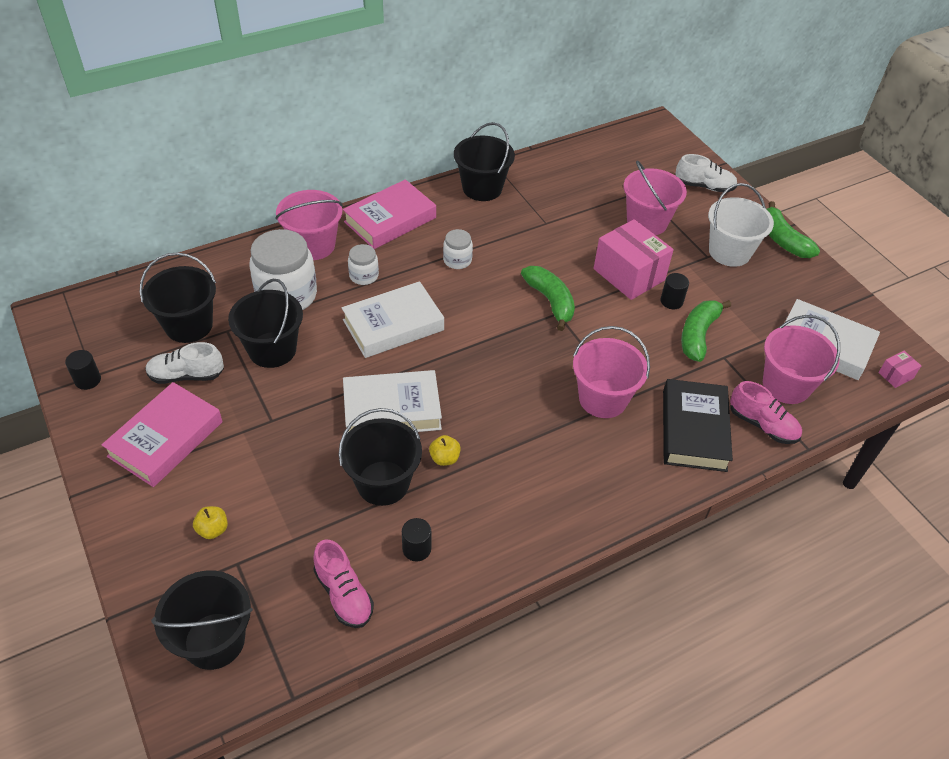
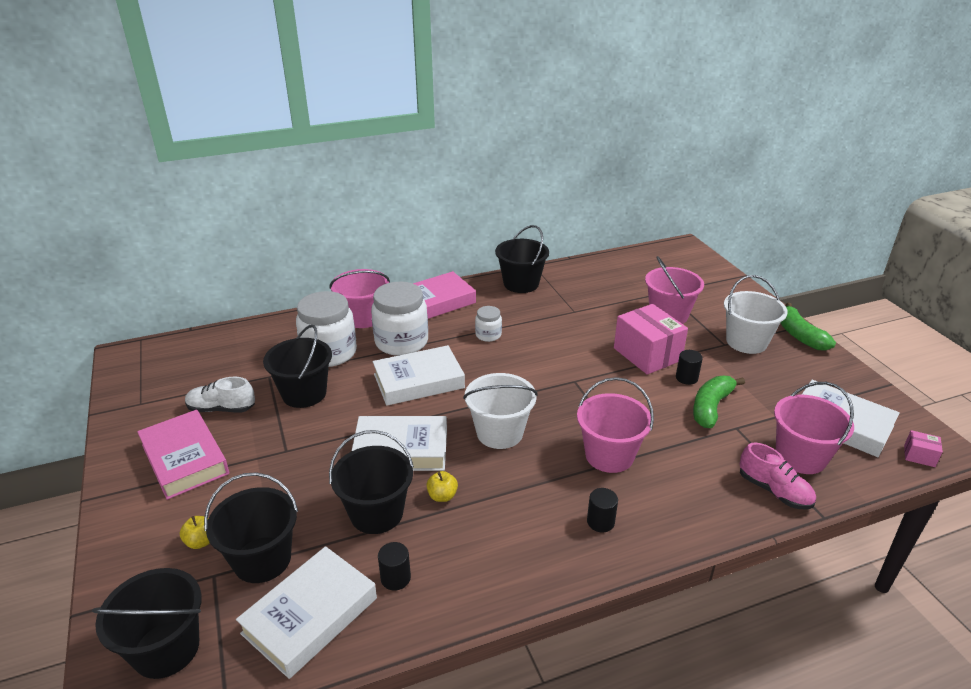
camera: 10 degrees right, 15 degrees down
(88, 380) = (135, 406): black cylinder -> black cylinder (600, 522)
(166, 439) = (185, 459): pink book -> pink book turned 75 degrees counterclockwise
(189, 325) = (237, 370): black bucket -> black bucket (262, 559)
(344, 594) = (310, 616): pink shoe -> white book
(364, 276) = (401, 342): white jar -> white jar, size x2.02
(489, 381) = (499, 433): none -> white bucket
(550, 301) = (569, 371): green banana -> none
(693, 430) = (700, 490): black book -> none
(704, 186) = (725, 291): white shoe -> none
(895, 375) = (919, 456): pink box -> pink box turned 45 degrees clockwise

